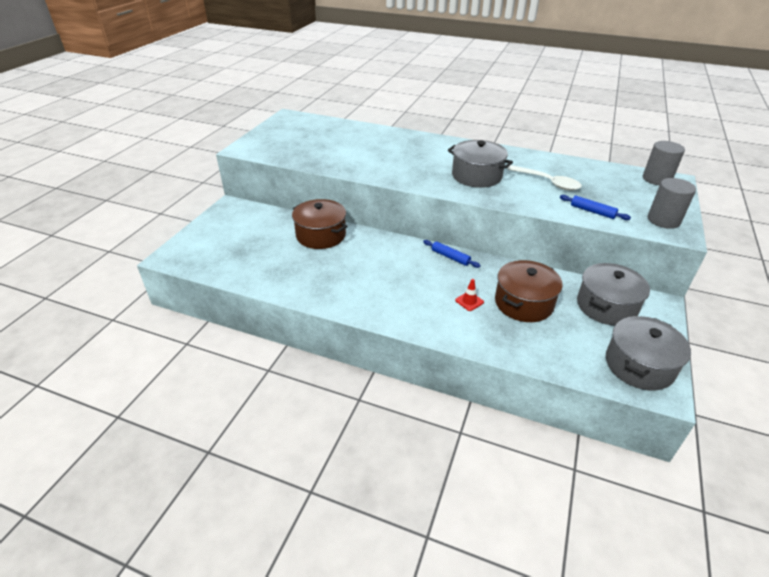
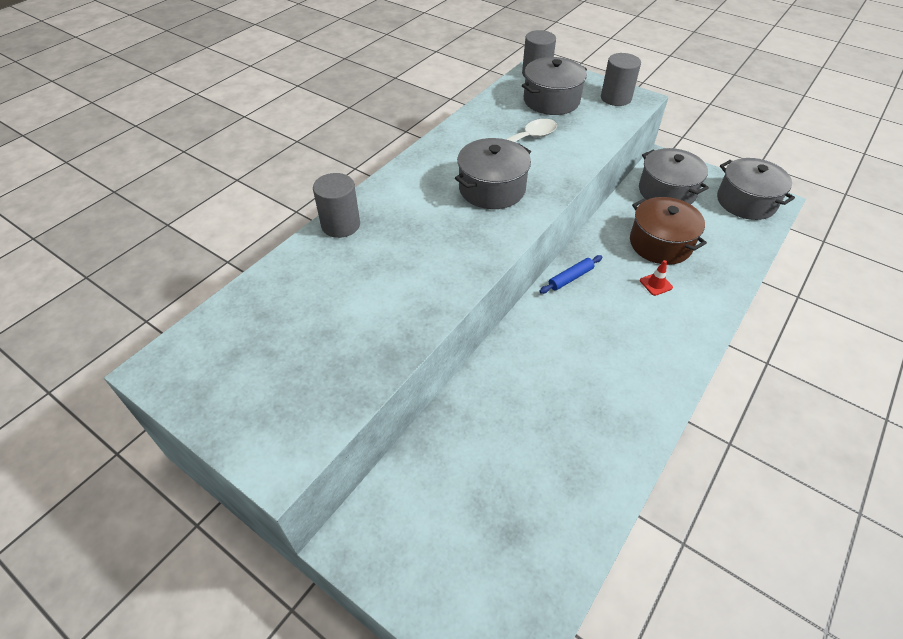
camera: 75 degrees left, 10 degrees up
(321, 235) = (489, 407): brown pot -> none
(406, 136) = (341, 225): none -> grey cylinder
(592, 211) = (593, 132): blue rolling pin -> none
(620, 189) = (551, 100): none -> grey pot

